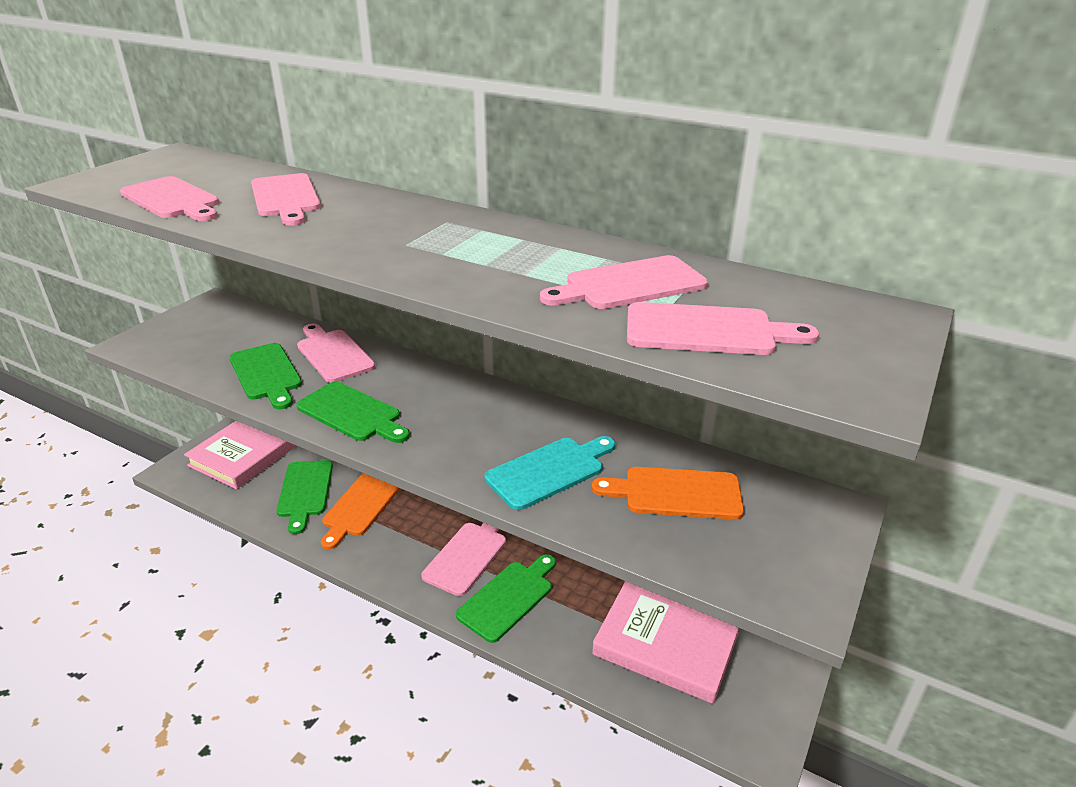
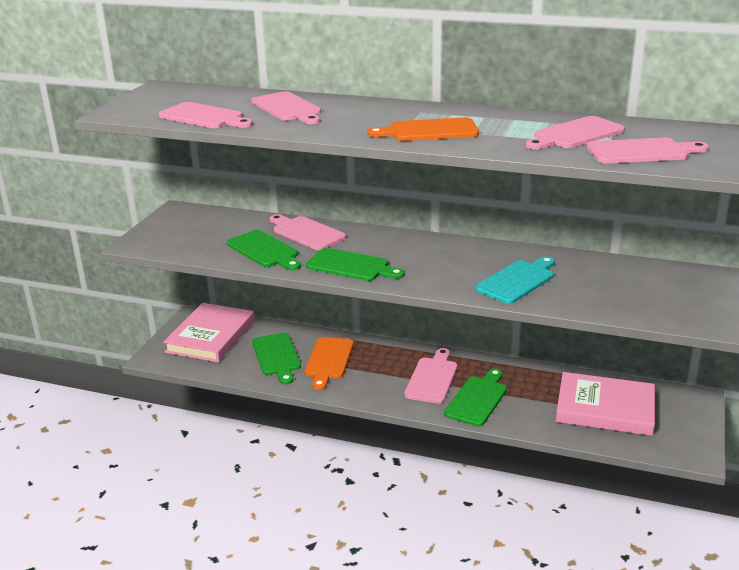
camera: 10 degrees left, 5 degrees down
(676, 493) = (610, 282): orange cutting board -> orange cutting board (429, 131)

